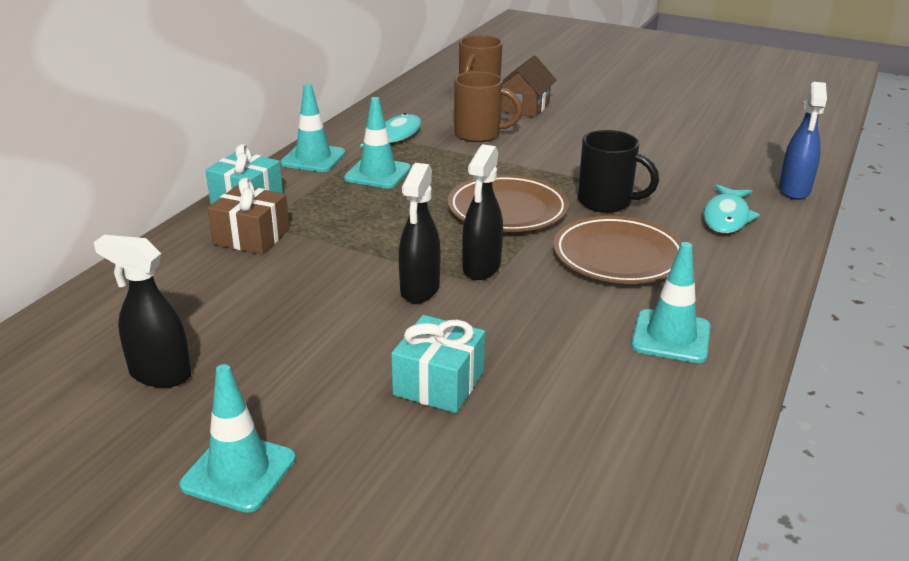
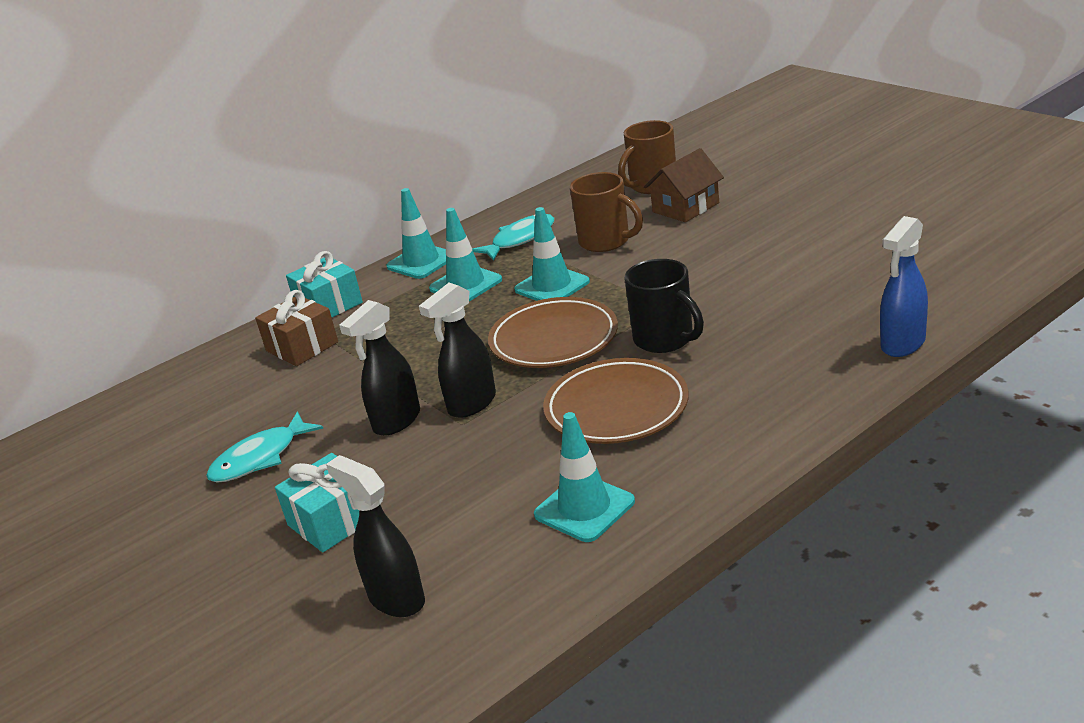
camera: 30 degrees right, 0 degrees up
(159, 374) = (135, 474): black spray bottle -> black spray bottle (396, 598)
(239, 472) = (125, 572): turquoise traffic cone -> turquoise traffic cone (552, 286)
(726, 217) = (783, 372): turquoise fish -> turquoise fish (260, 458)

